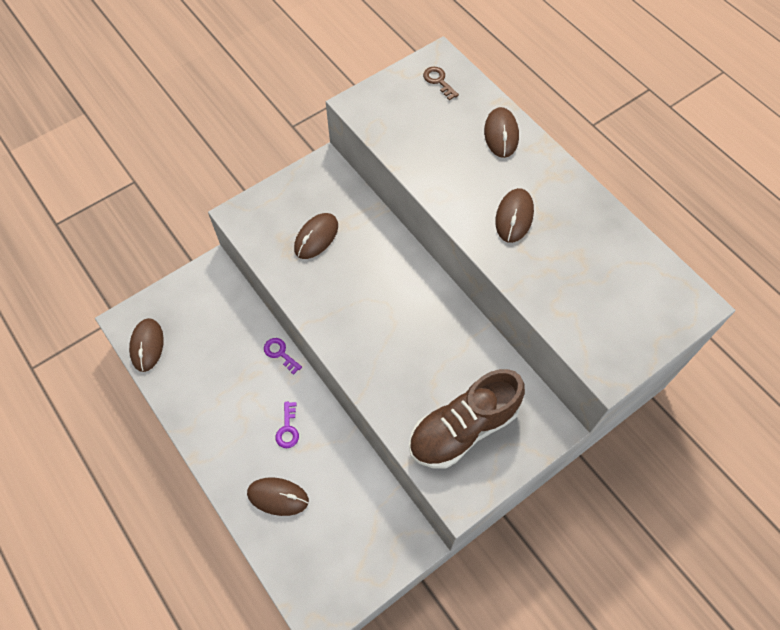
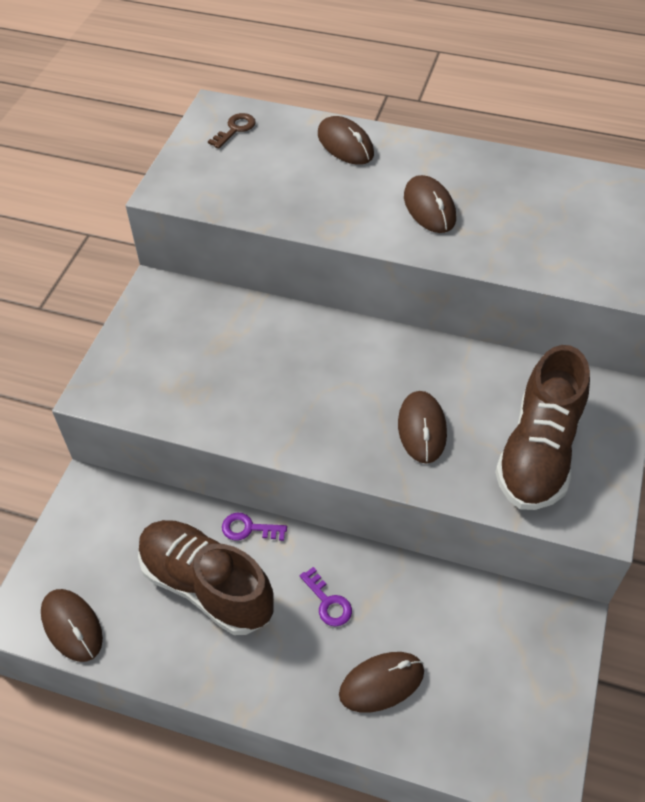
camera: 35 degrees left, 10 degrees down
(231, 371) = (206, 585): none -> brown shoe
(316, 237) = (210, 364): brown mouse -> brown mouse (422, 429)
(438, 81) = (235, 129): brown key -> brown key turned 105 degrees clockwise

